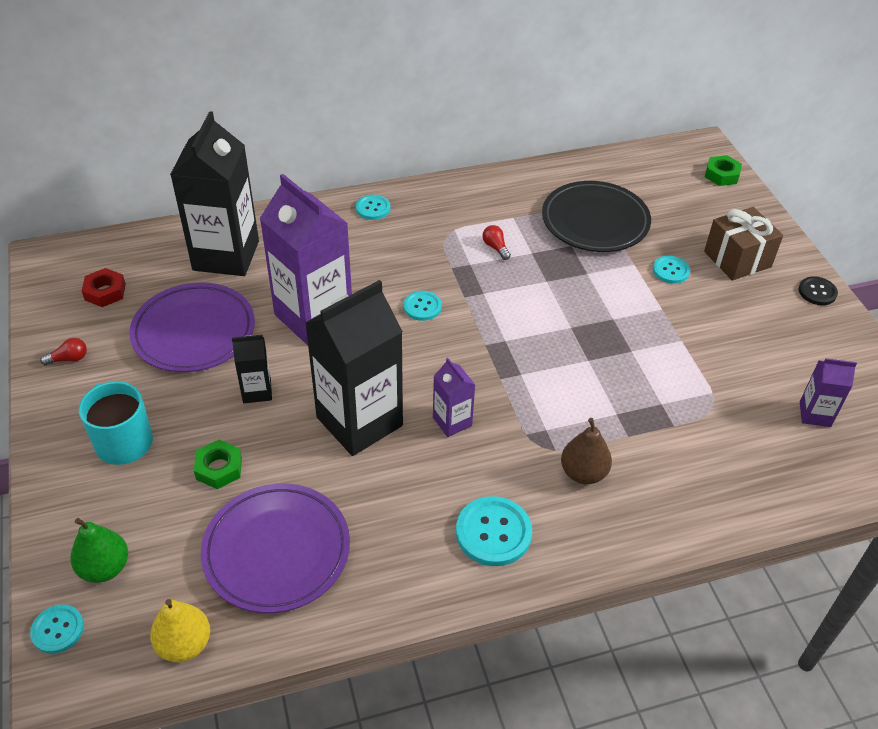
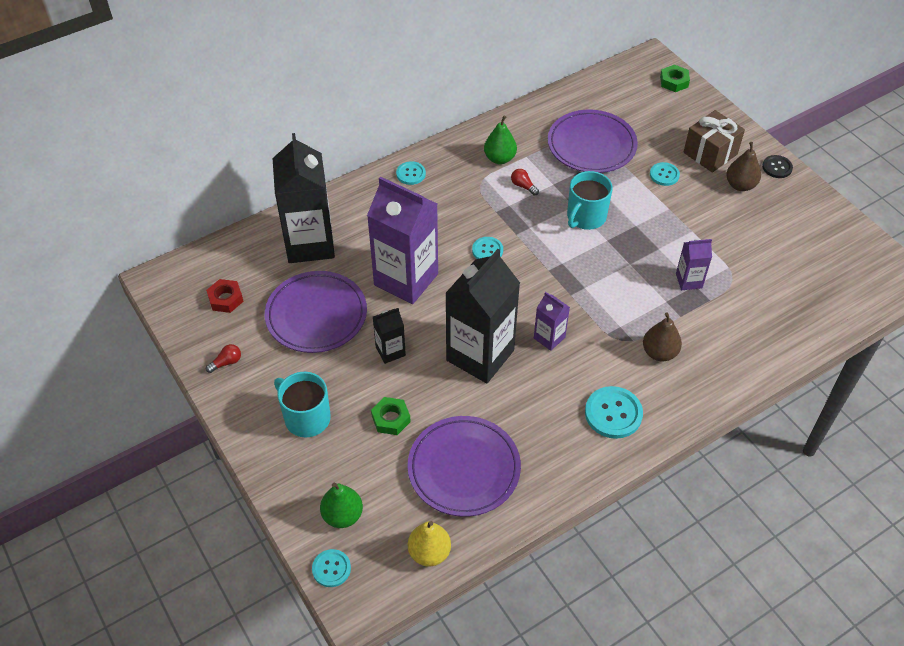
camera: 15 degrees left, 5 degrees up
(481, 213) = (499, 158): none -> green pear
(555, 296) = (585, 217): none -> turquoise mug
(595, 221) = (591, 145): black plate -> purple plate
(762, 302) = (740, 185): none -> brown pear
(815, 414) = (805, 266): purple carton -> purple carton (689, 281)

